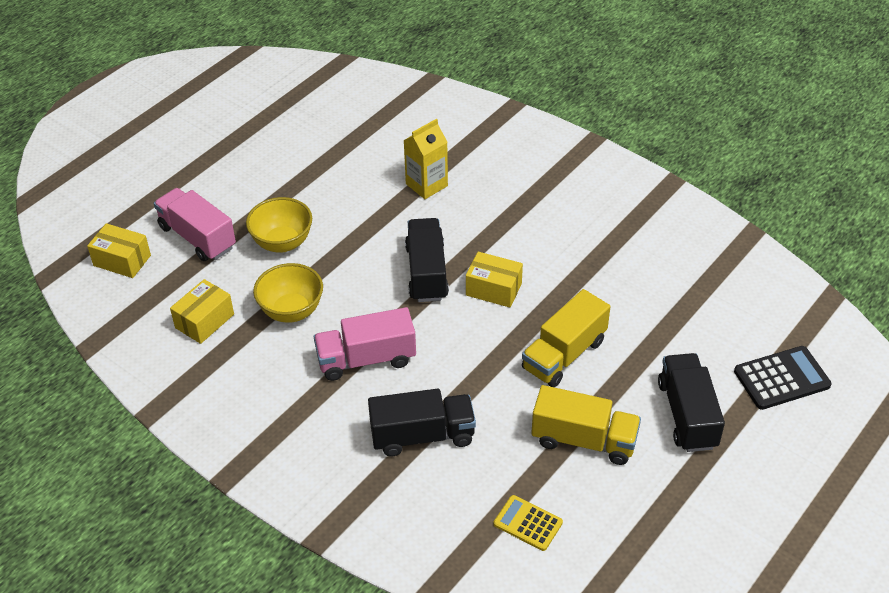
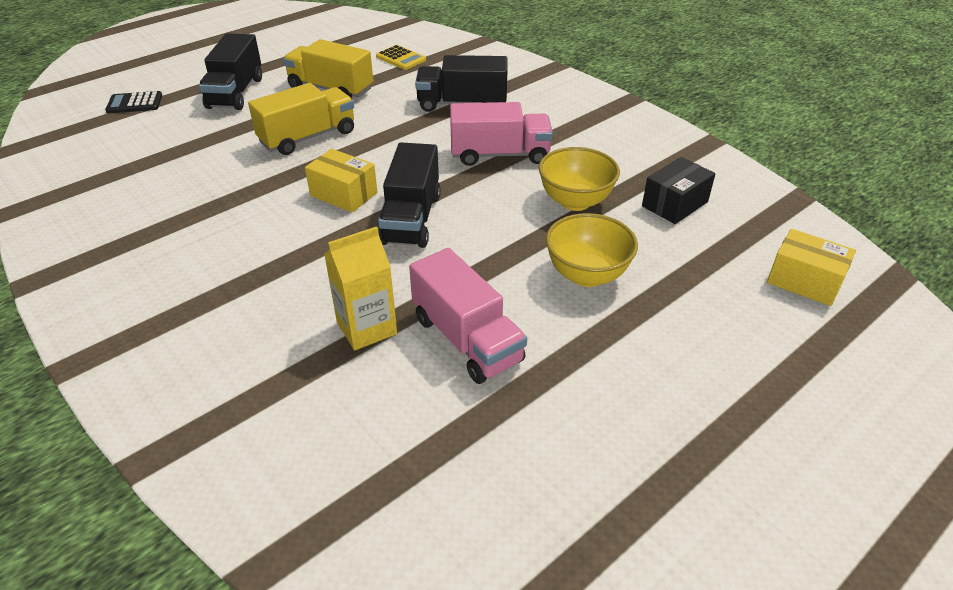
camera: 170 degrees left, 5 degrees down
(197, 237) = (707, 298): pink truck -> pink truck (467, 339)
(204, 321) = (675, 204): yellow box -> black box
(781, 378) = (134, 103): black calculator -> black calculator, size x0.67

